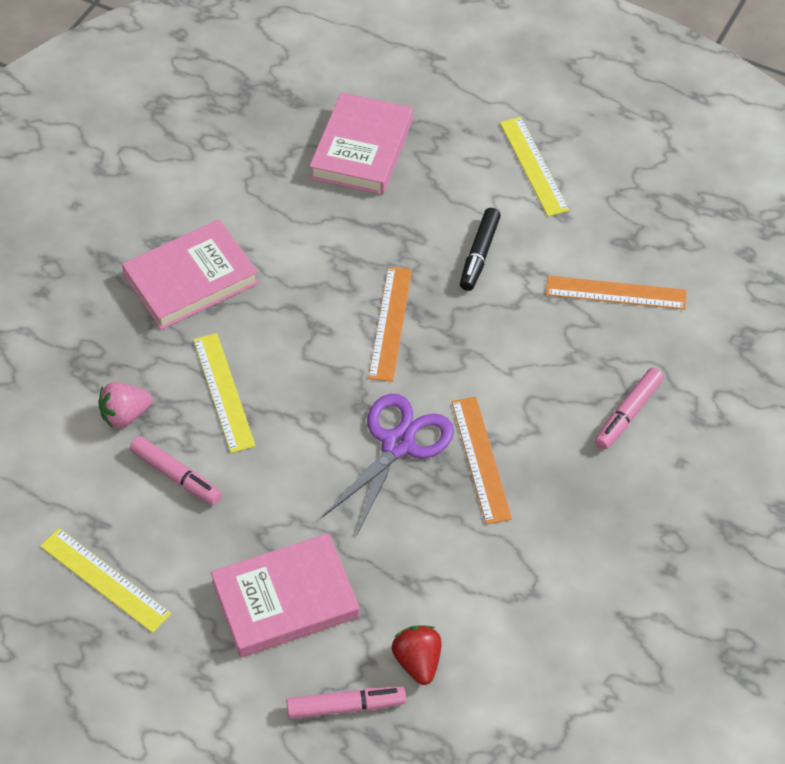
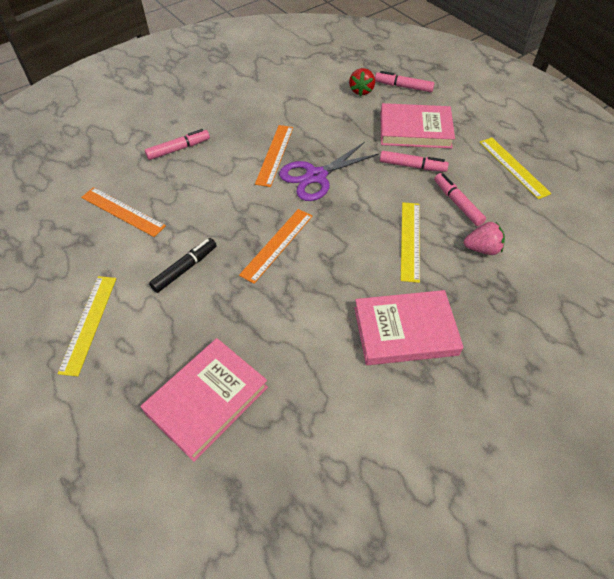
camera: 155 degrees left, 0 degrees up
(263, 519) = (412, 166): none -> pink marker

